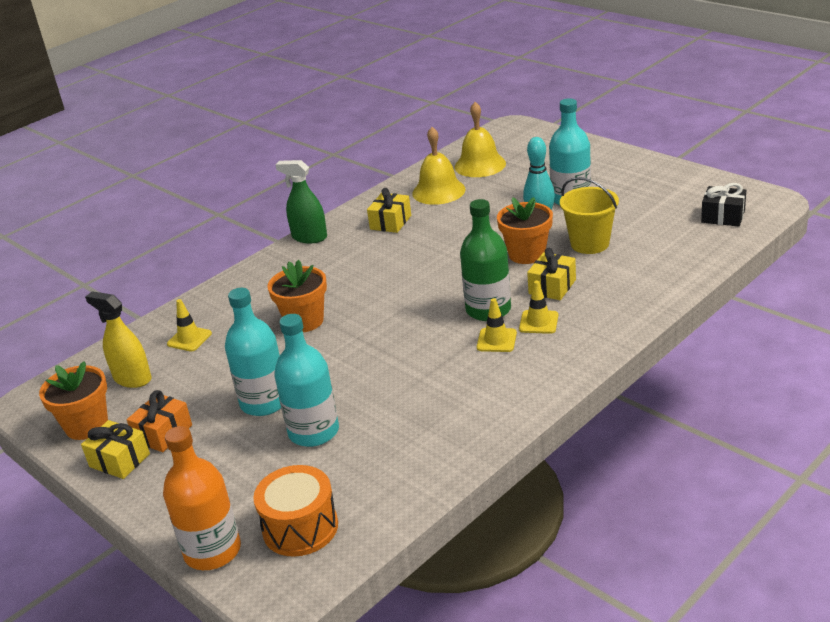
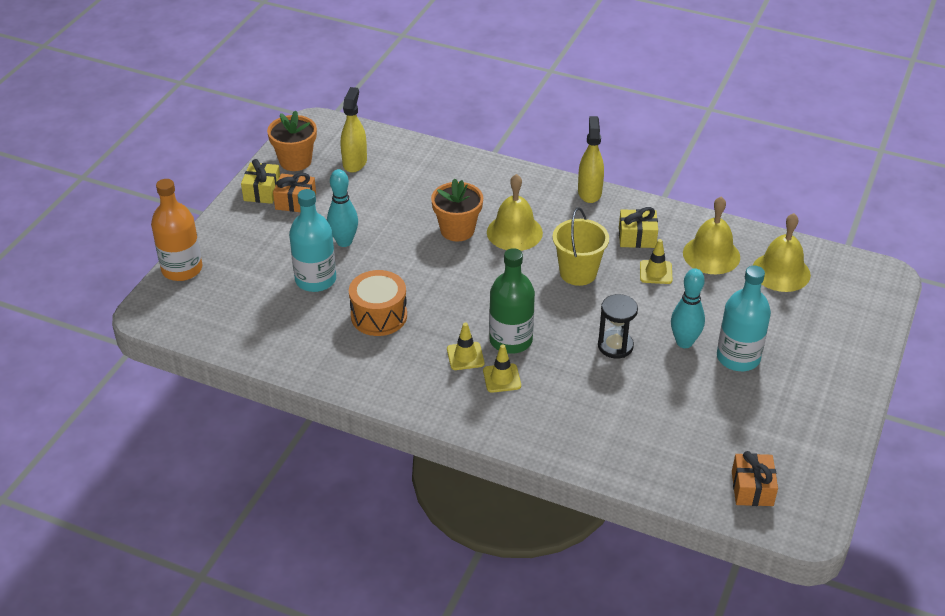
camera: 65 degrees right, 10 degrees up
(189, 339) = (413, 173): yellow traffic cone -> yellow traffic cone (655, 272)
(264, 402) = (344, 242): turquoise bottle -> turquoise bowling pin
(300, 527) = (211, 304): orange drum -> orange drum (379, 316)
(309, 237) = (589, 192): green spray bottle -> yellow spray bottle
(334, 287) = (514, 232): none -> yellow bell
(527, 254) = (615, 346): orange flower pot -> black hourglass
(552, 287) = (563, 376): yellow gift -> none
(589, 244) = (652, 389): yellow bucket -> yellow bucket (578, 273)
(723, 216) = (752, 488): black gift -> orange gift

